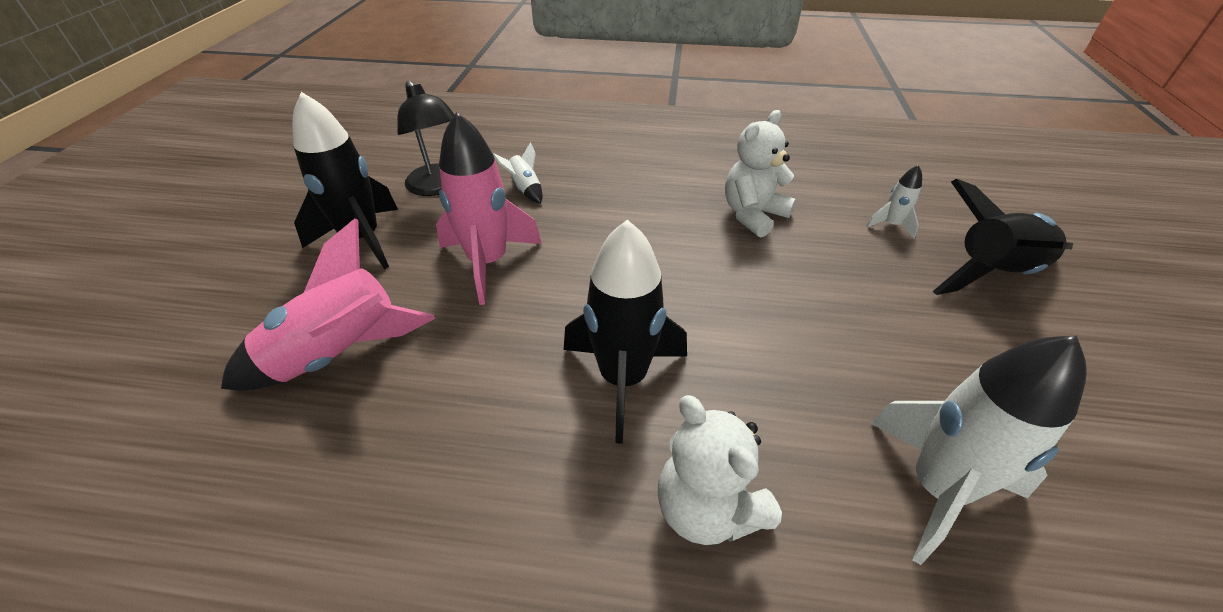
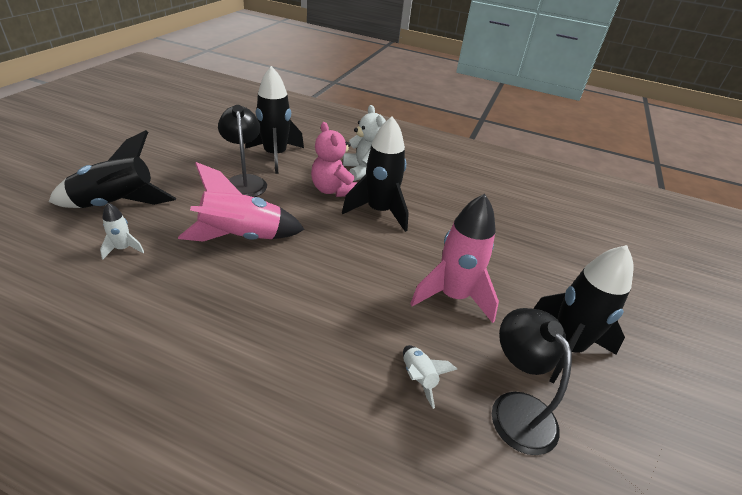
camera: 170 degrees left, 5 degrees down
(340, 354) = (535, 258): pink rocket -> pink rocket (241, 237)
(733, 409) = (333, 190): none -> pink teddy bear
(753, 215) = (220, 286): white teddy bear -> none
(898, 376) = (245, 181): none -> black lamp
(936, 488) = (275, 156): white rocket -> black rocket

